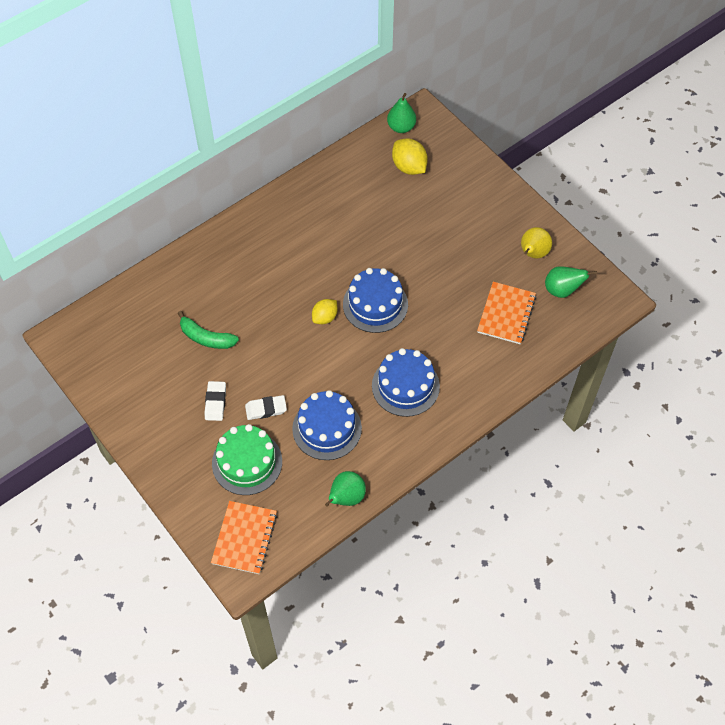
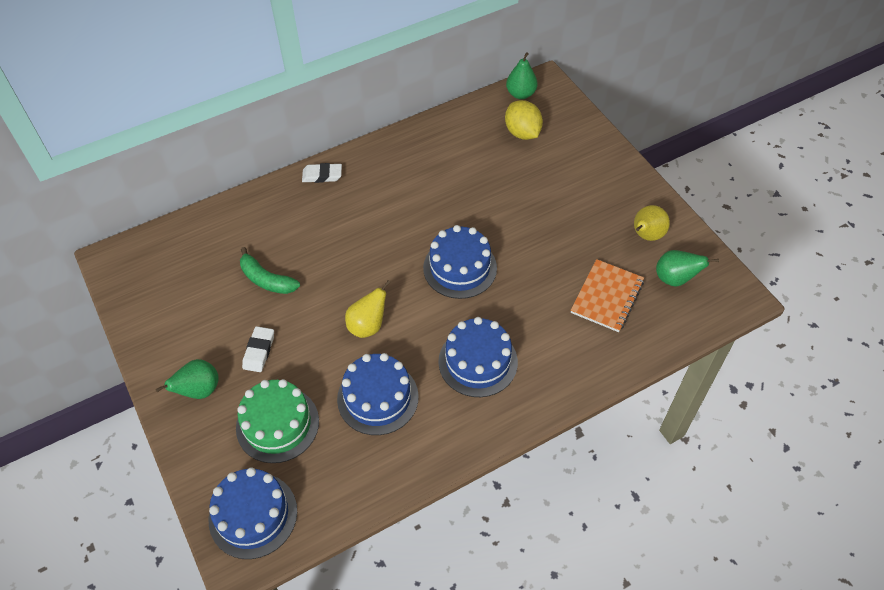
camera: 10 degrees right, 5 degrees down
(244, 538) = (253, 515): orange notebook -> blue cake
(266, 409) = (313, 366): white eraser -> white eraser (322, 175)
(305, 367) = (368, 326): none -> yellow pear
(325, 317) = (401, 275): yellow lemon -> none
(346, 497) = (384, 483): green pear -> green pear (199, 390)

